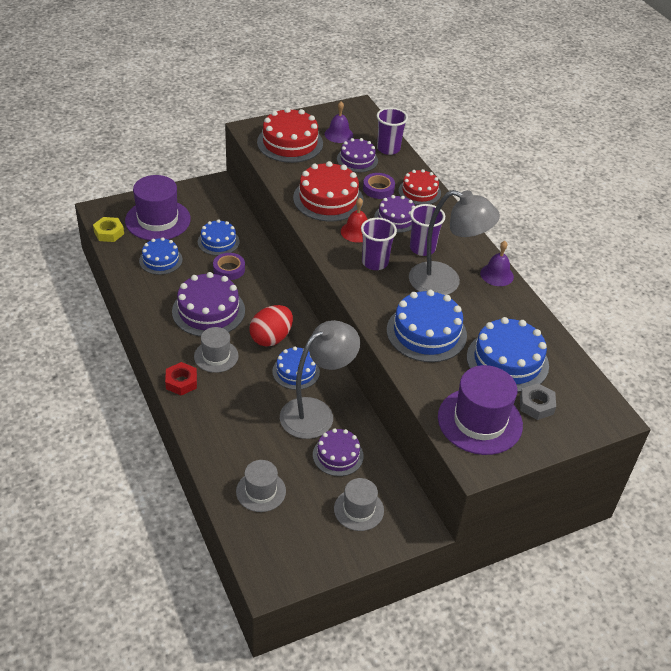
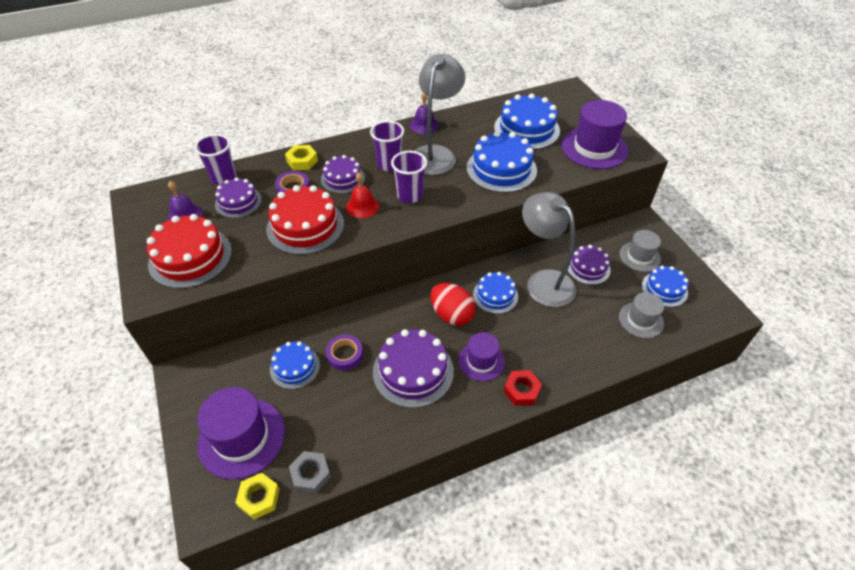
camera: 85 degrees left, 5 degrees up
(160, 260) = (322, 427): blue cake -> blue cake (664, 289)
(216, 356) = (481, 361): grey hat -> purple hat
(419, 192) = (302, 161): red cake -> yellow nut
(536, 405) = (570, 120): grey nut -> grey nut (311, 474)

